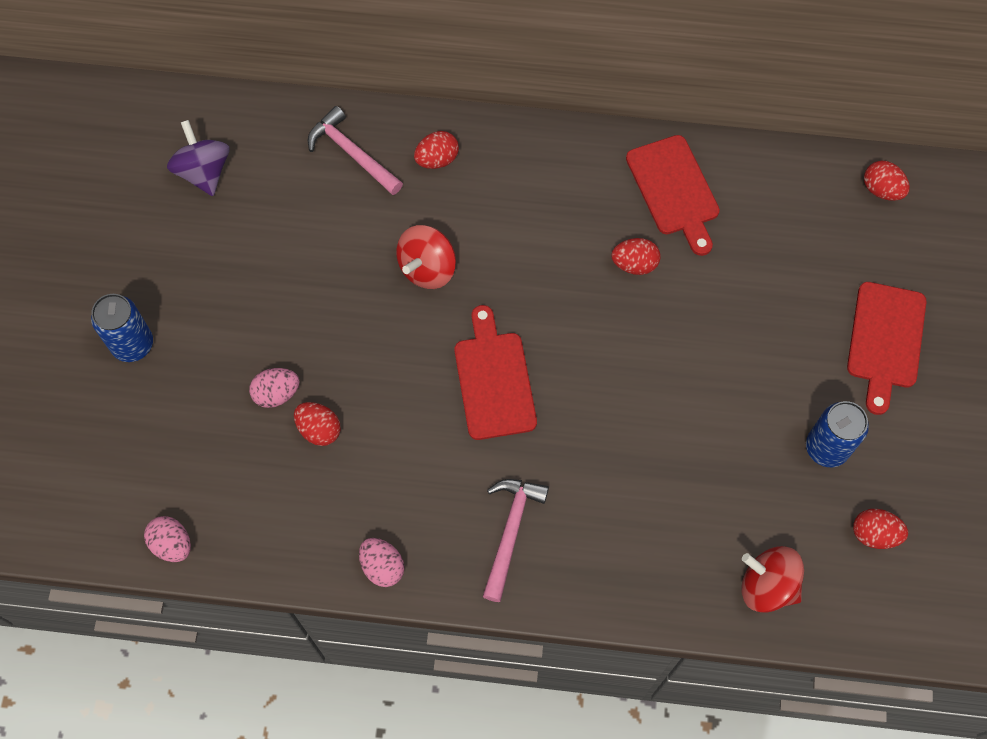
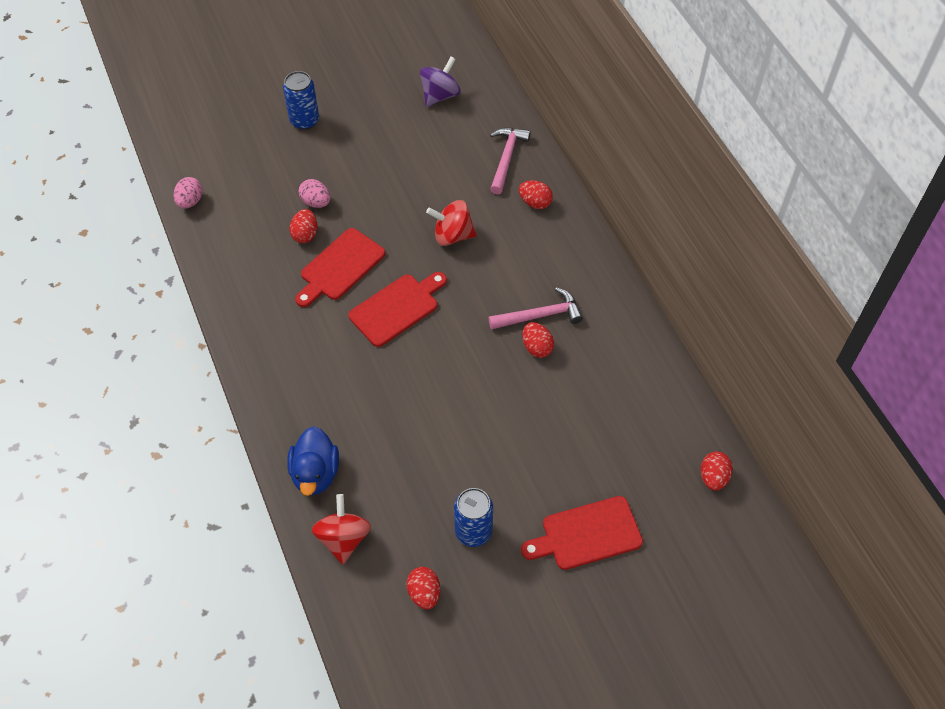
camera: 60 degrees right, 10 degrees down
(382, 567) = (233, 310): pink egg -> none
(511, 532) = (296, 367): pink hammer -> pink hammer (540, 315)
(668, 577) = (315, 473): none -> blue duck
(674, 190) = (612, 345): red cutting board -> red cutting board (340, 267)

